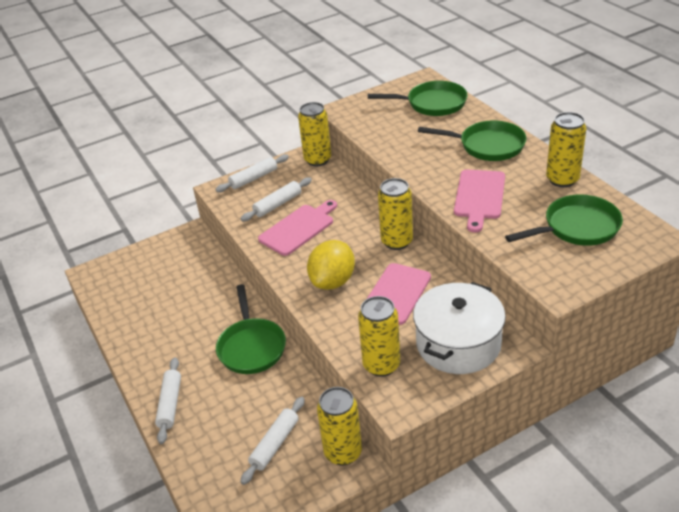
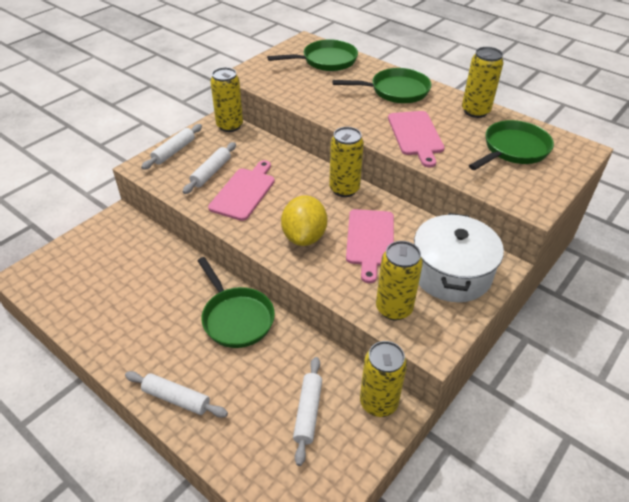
camera: 25 degrees left, 5 degrees up
(170, 404) = (176, 398): white rolling pin -> white rolling pin turned 45 degrees counterclockwise

